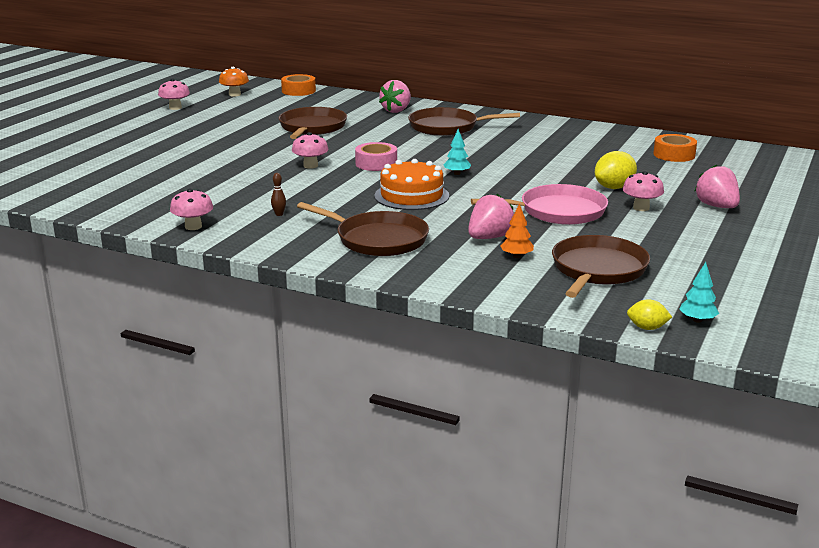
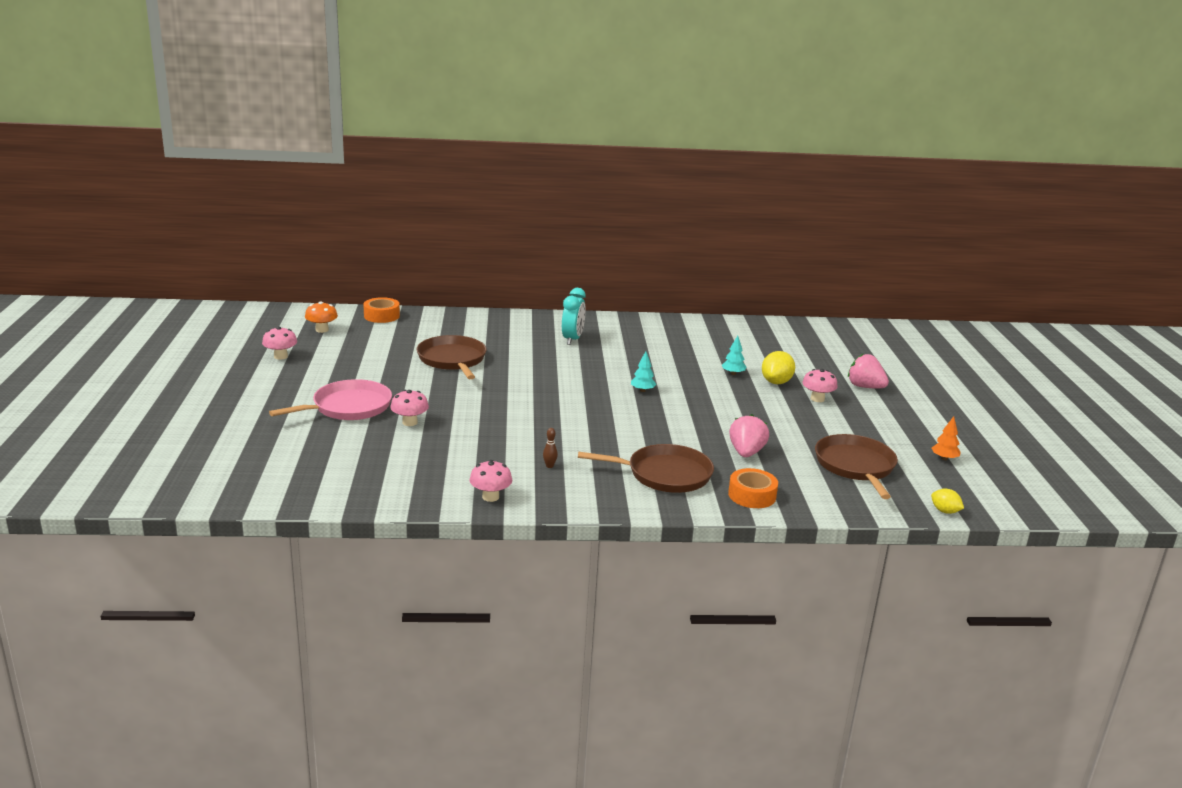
camera: 30 degrees left, 0 degrees up
(310, 166) = (508, 405): pink mushroom -> pink mushroom (410, 422)
(376, 163) = (562, 392): pink tape -> none
(396, 110) = (505, 327): pink strawberry -> none
(411, 196) = (635, 422): orange cake -> none
(447, 127) = (572, 339): brown pan -> turquoise clock
(516, 256) = (787, 467): orange tree -> orange tree (944, 458)
(558, 211) = (764, 415): pink pan -> pink pan (348, 407)
(647, 328) = (944, 511): yellow lemon -> yellow lemon turned 60 degrees clockwise
(674, 155) = (780, 340): orange tape -> orange tape (752, 495)
(697, 320) = (966, 496): turquoise tree -> turquoise tree (733, 373)

